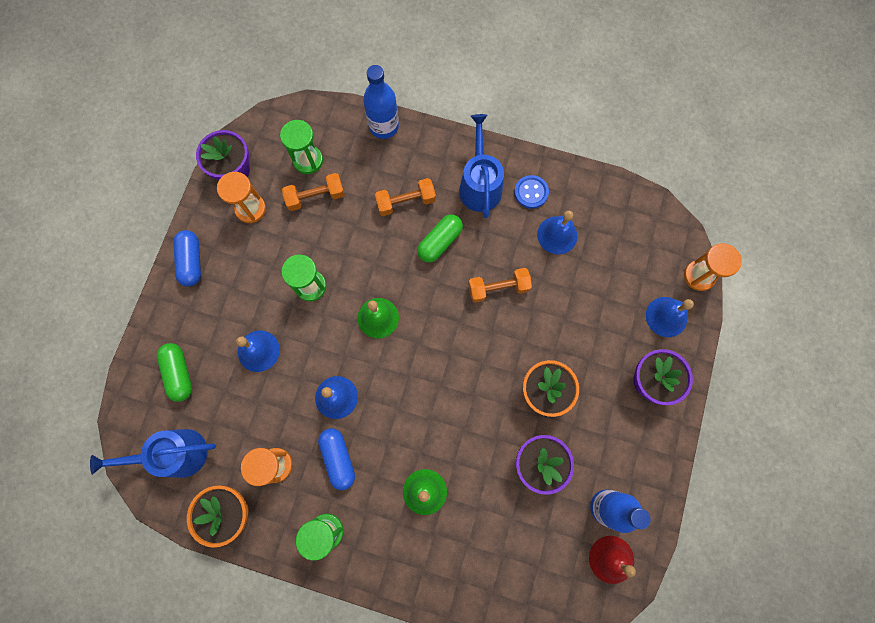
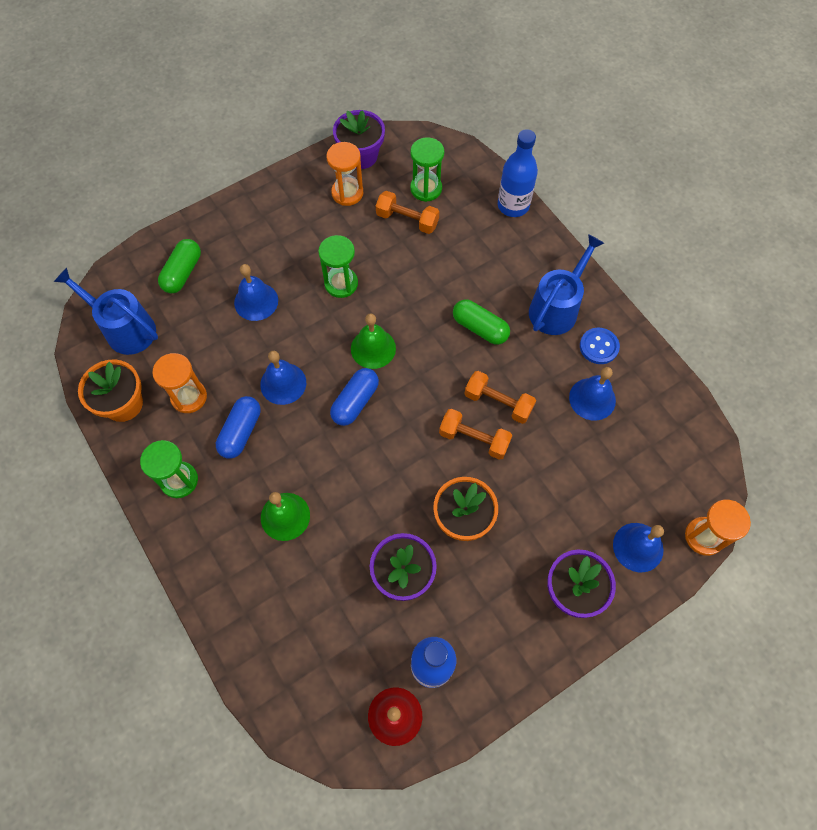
camera: 40 degrees right, 10 degrees down
(191, 261) = (267, 199): blue capsule -> blue capsule (355, 402)
(406, 202) = (479, 276): orange dumbbell -> orange dumbbell (474, 439)
(440, 242) = (480, 328): green capsule -> green capsule turned 45 degrees clockwise

